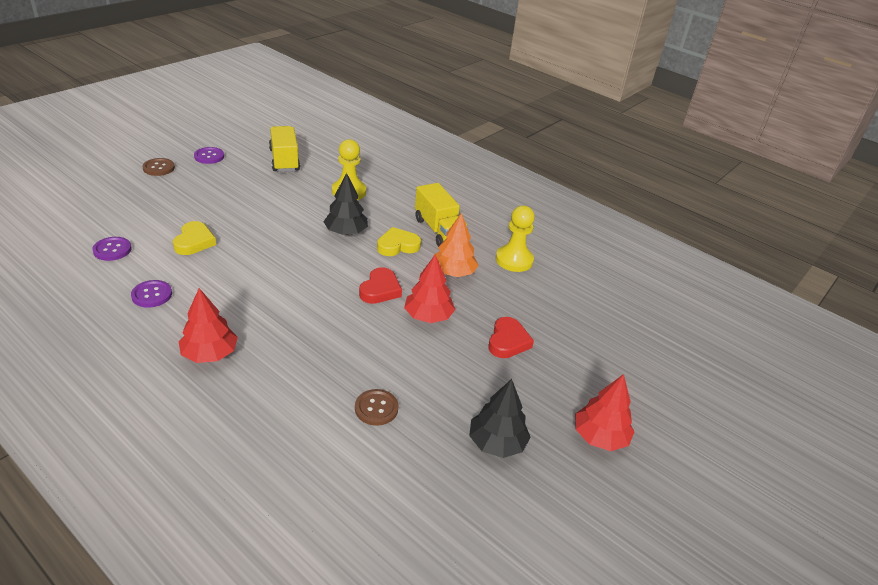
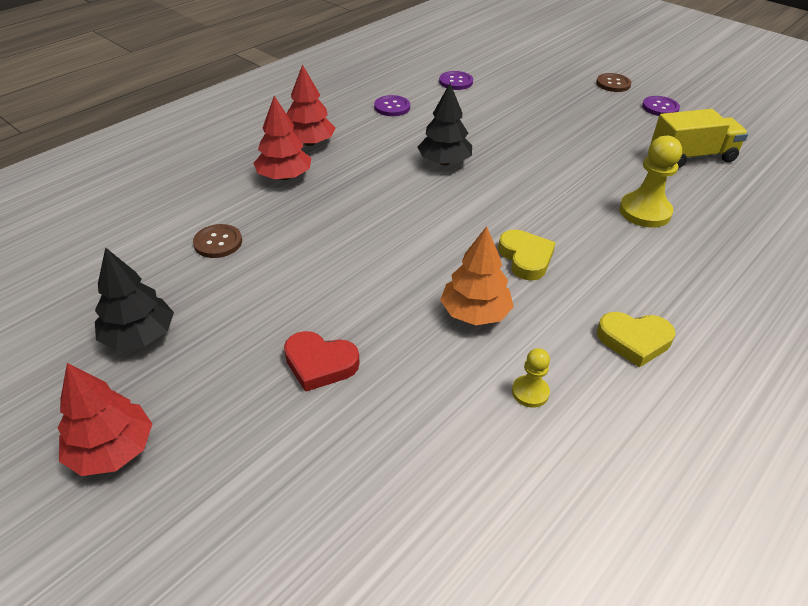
camera: 95 degrees right, 5 degrees up
(194, 242) = (482, 117): yellow heart -> yellow heart (634, 340)
(346, 232) = (541, 212): black tree -> black tree (444, 162)
(380, 289) = (422, 243): red heart -> none
(428, 316) = (371, 284): red tree -> red tree (284, 177)
(439, 230) = (584, 302): yellow truck -> none
(514, 260) = (530, 392): yellow pawn -> yellow pawn, size x0.55

